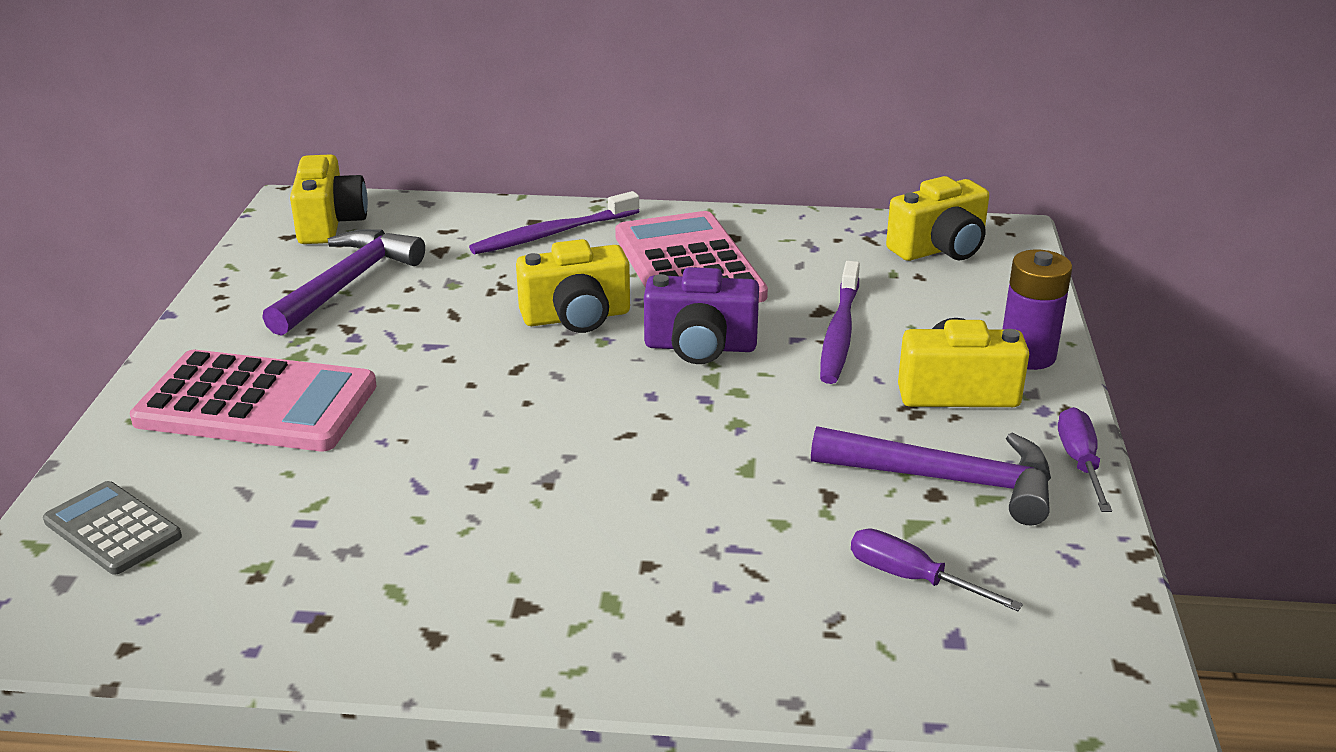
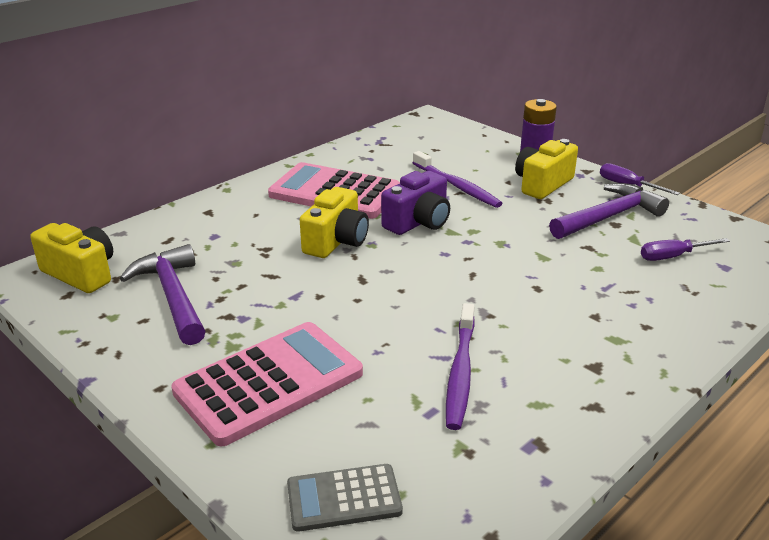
camera: 50 degrees left, 0 degrees up
(552, 234) = (233, 212): purple toothbrush -> purple toothbrush (460, 373)
(940, 249) = (419, 135): yellow camera -> none

